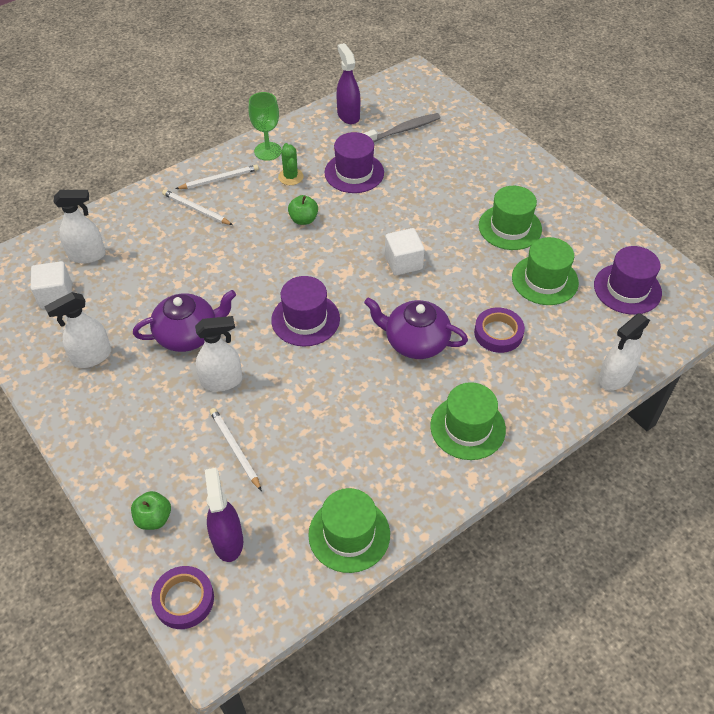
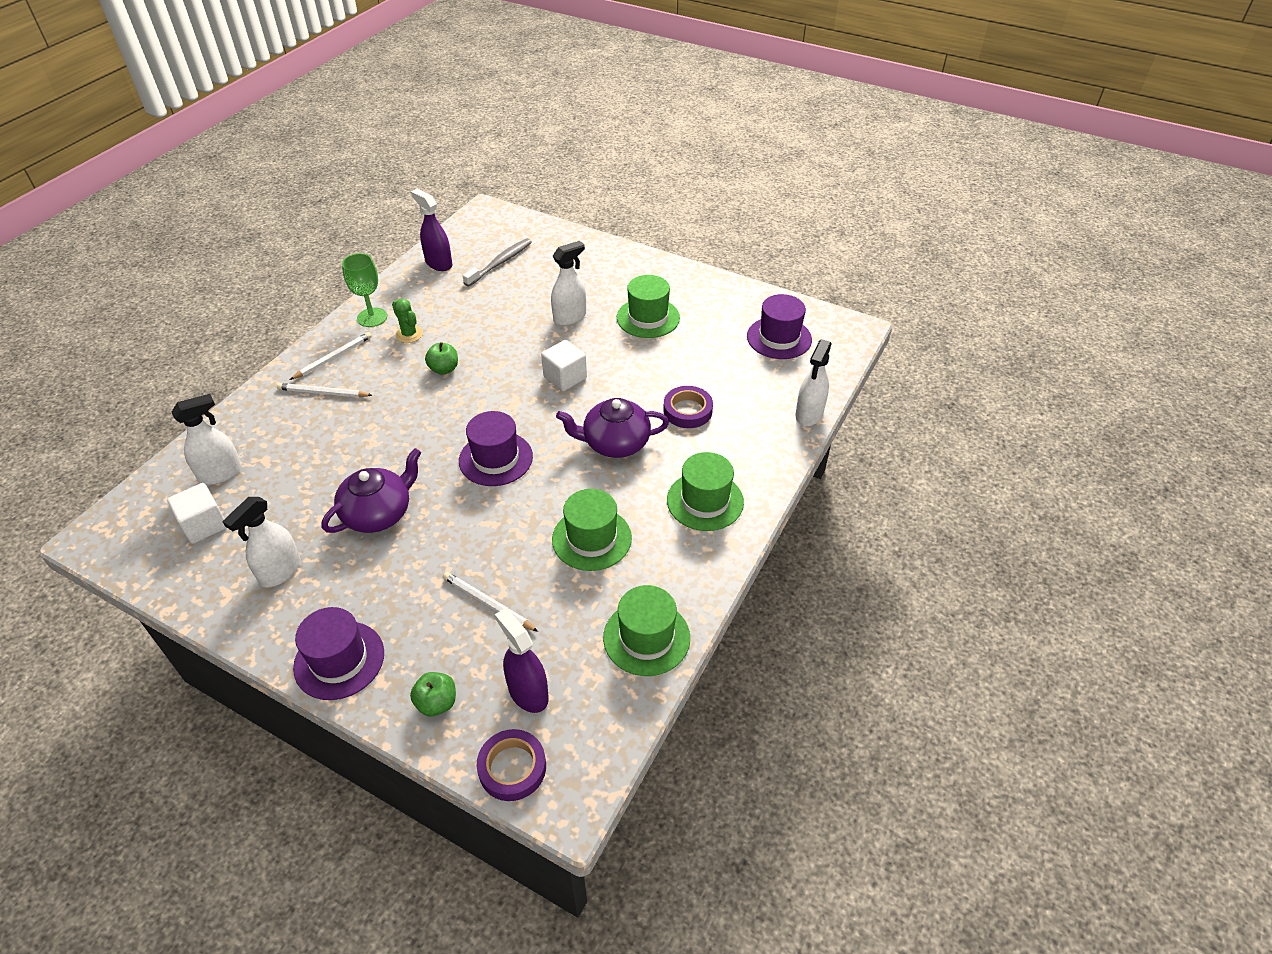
camera: 25 degrees left, 5 degrees down
(222, 381) = (439, 545): white spray bottle -> white spray bottle (570, 317)
(354, 173) = (472, 312): purple hat -> purple hat (339, 660)
(545, 280) = (704, 353): green hat -> green hat (592, 538)

